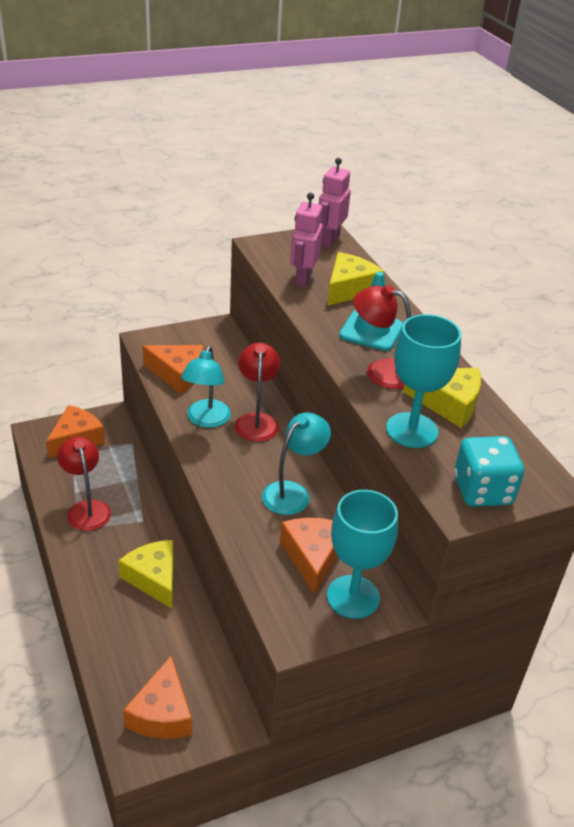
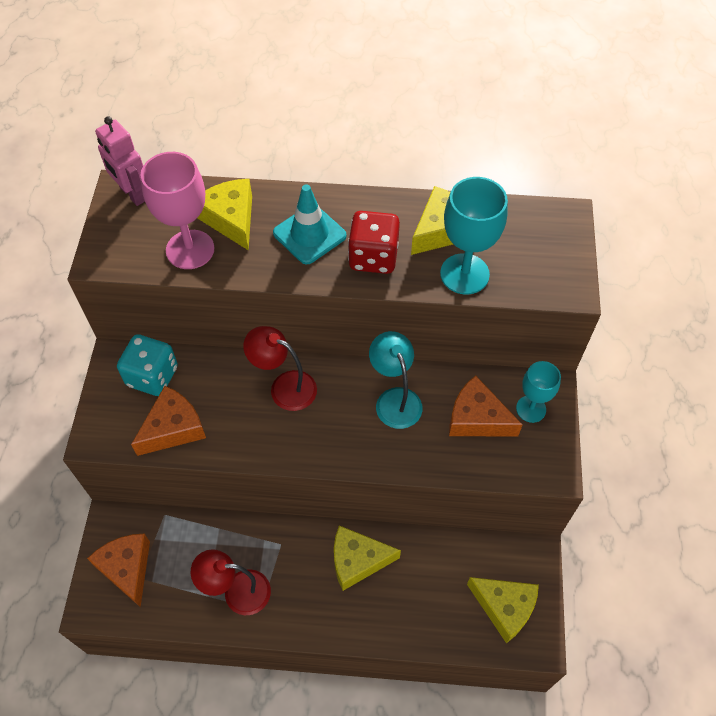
camera: 60 degrees left, 20 degrees up
(162, 713) = (505, 607): orange cheese -> yellow cheese
(206, 420) = (260, 430): turquoise lamp -> none
(303, 279) = (190, 249): pink robot -> pink goblet
(353, 597) = (531, 409): turquoise goblet -> turquoise goblet, size x0.64
(380, 371) = (373, 257): red lamp -> red dice
(482, 491) = (557, 264): turquoise dice -> turquoise dice (152, 376)

